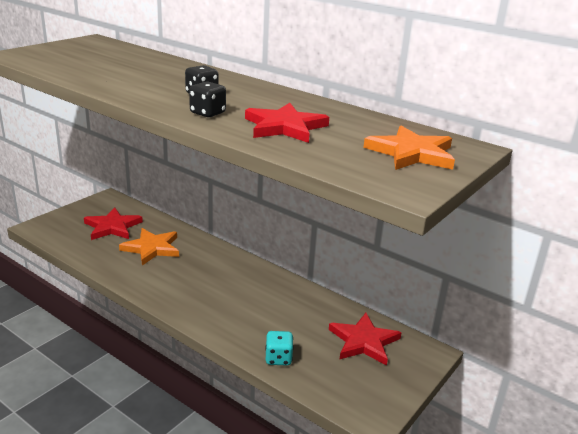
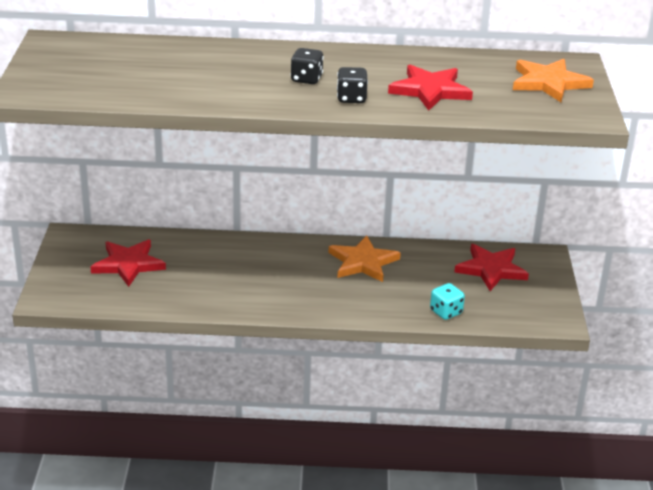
camera: 35 degrees left, 5 degrees up
(152, 248) = (204, 268): orange star -> orange star (363, 262)

